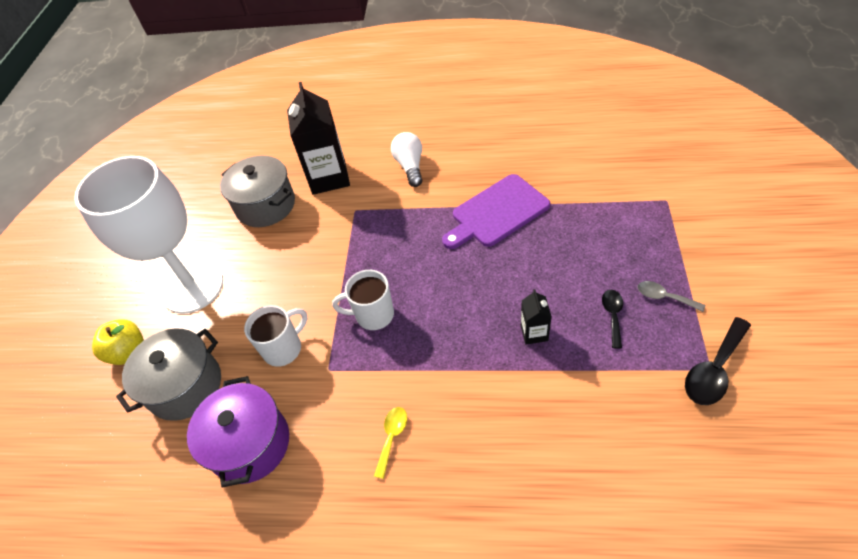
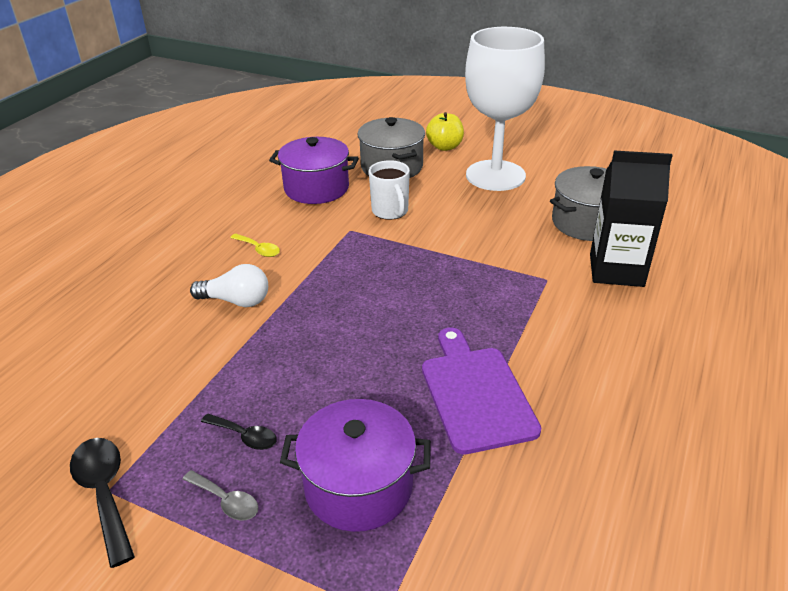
camera: 105 degrees right, 15 degrees down
(373, 315) = (388, 263): white mug -> none
(410, 166) = (609, 339): white light bulb -> white light bulb (236, 301)
(534, 333) = (279, 362): black carton -> none
(605, 239) = (358, 486): none -> purple pot
(664, 297) = (226, 501): grey spoon -> grey spoon turned 75 degrees clockwise

